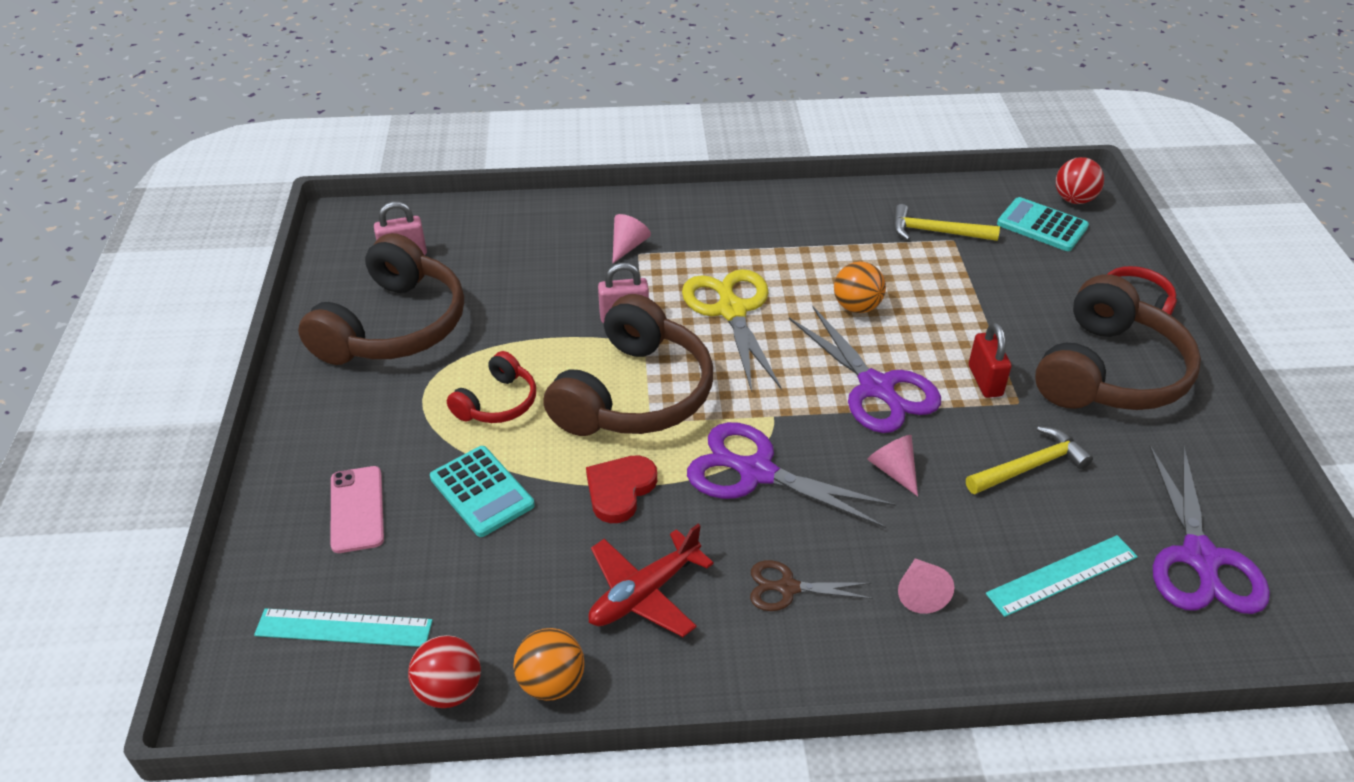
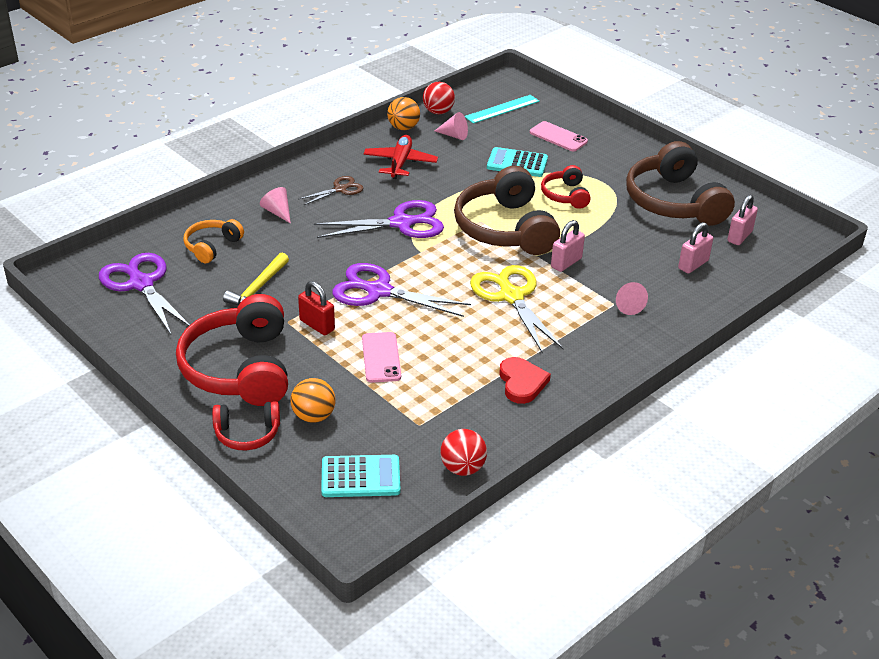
camera: 140 degrees right, 5 degrees down
(500, 251) = (693, 264): none -> pink padlock
(620, 490) = (457, 189): red heart -> red heart (522, 382)
(731, 310) = (511, 296): yellow scissors -> yellow scissors turned 150 degrees counterclockwise
(856, 307) = (438, 335): orange ball -> orange ball (313, 416)
(893, 470) = (332, 254): pink cone -> pink cone (454, 135)
(936, 232) = (438, 425): yellow hammer -> none
(939, 313) = (381, 357): none -> pink phone
(1062, 575) = (212, 246): turquoise ruler -> orange headphones
(1074, 199) = (351, 524): red ball -> red ball (462, 468)
(1108, 372) = (240, 368): brown headphones -> red headphones

